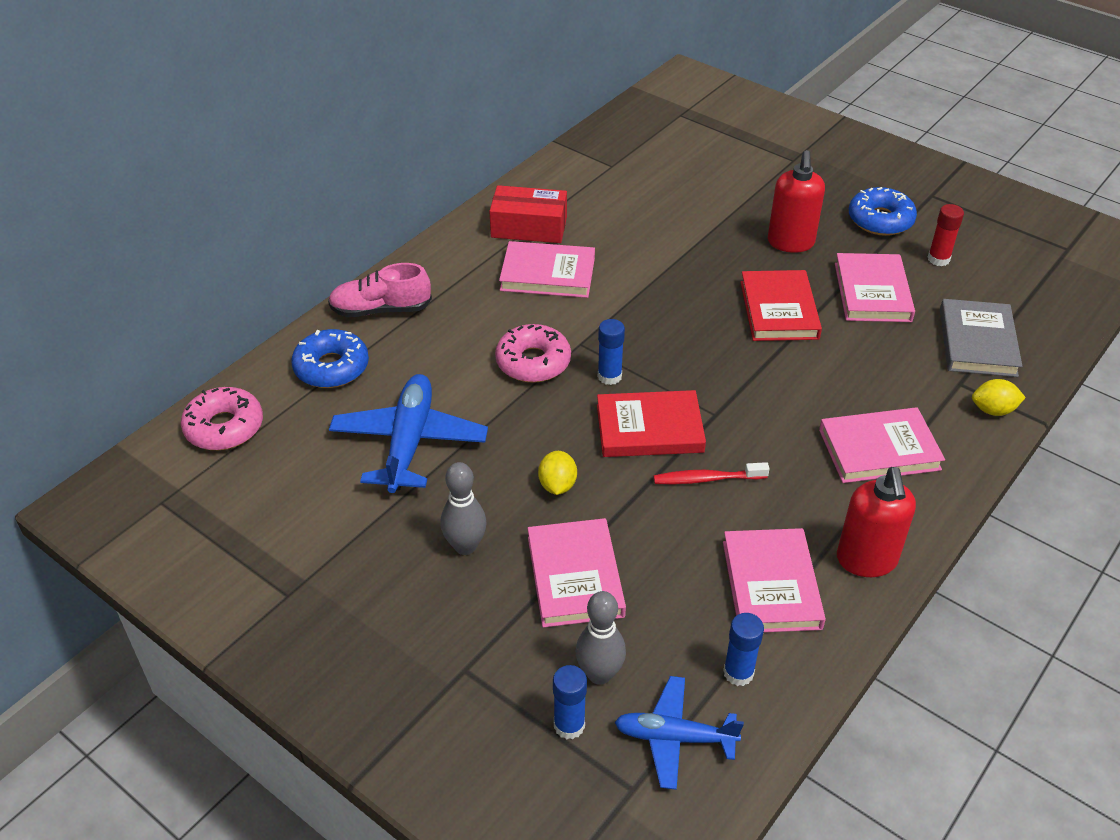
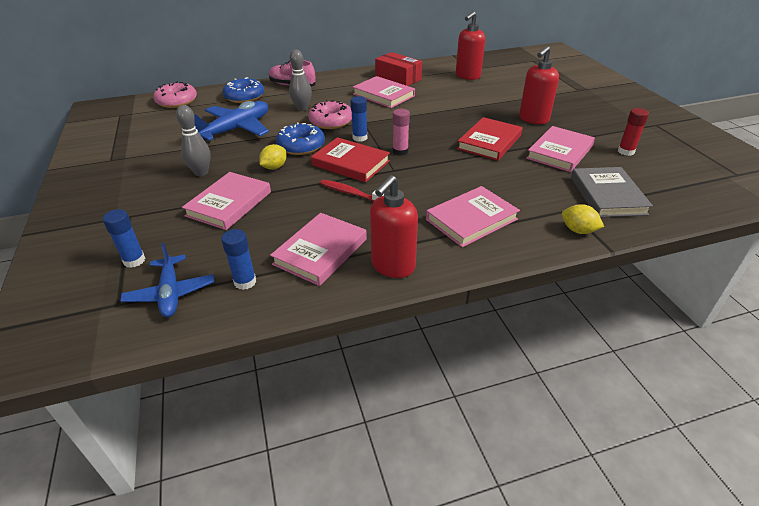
camera: 35 degrees right, 5 degrees down
(599, 674) = (179, 247): grey bowling pin -> grey bowling pin (302, 108)
(624, 184) = (467, 76): none -> red soap dispenser
(674, 737) = (171, 293): blue plane -> blue plane turned 150 degrees counterclockwise
(689, 378) = (400, 151): none -> pink glue stick
(879, 449) = (471, 219): pink book -> pink book turned 60 degrees counterclockwise
(880, 220) = (605, 125): blue donut -> blue donut (301, 146)
(977, 342) = (607, 195): grey book -> grey book turned 45 degrees counterclockwise

